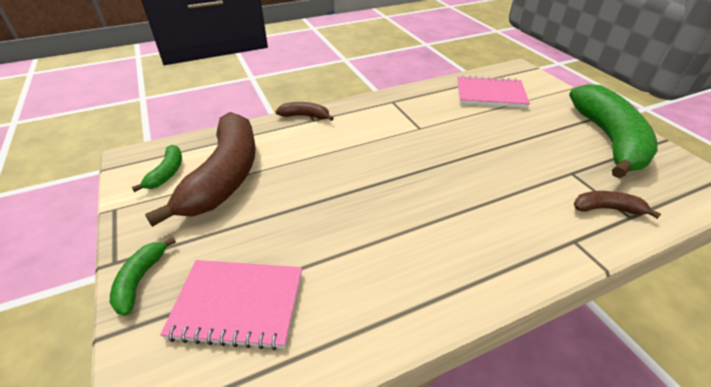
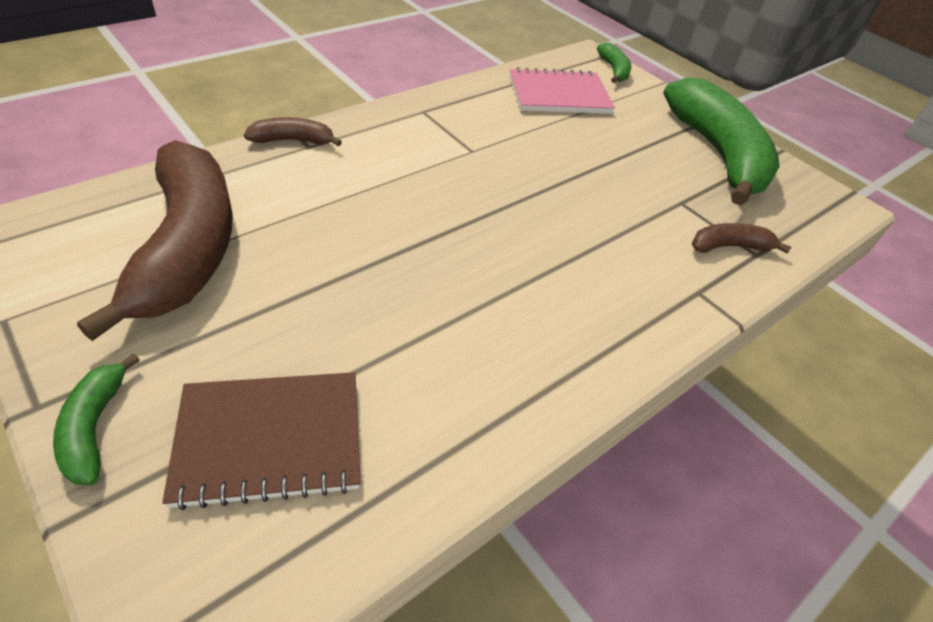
camera: 20 degrees left, 5 degrees up
(167, 173) = (81, 250): green banana -> green banana (614, 70)
(238, 304) = (270, 439): pink notebook -> brown notebook

